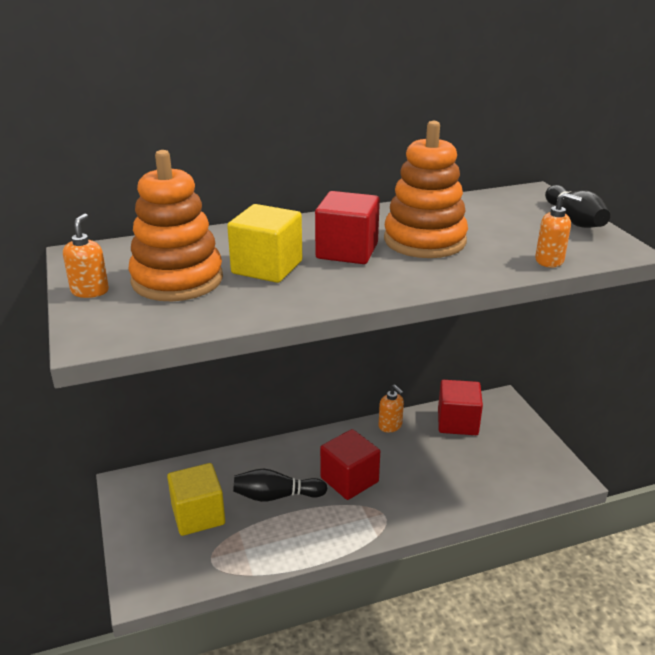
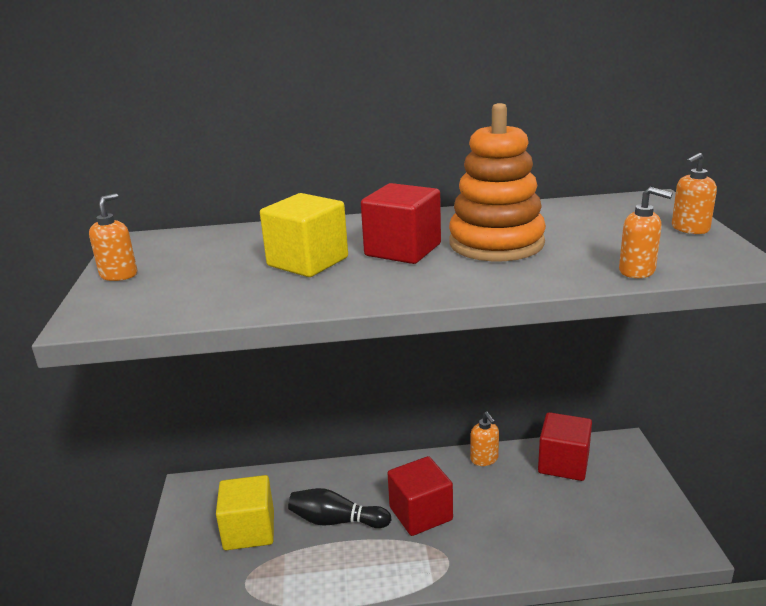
camera: 15 degrees right, 5 degrees down
(177, 280) = (209, 269): orange stacking toy -> none
(574, 220) = (689, 229): black bowling pin -> orange soap dispenser

